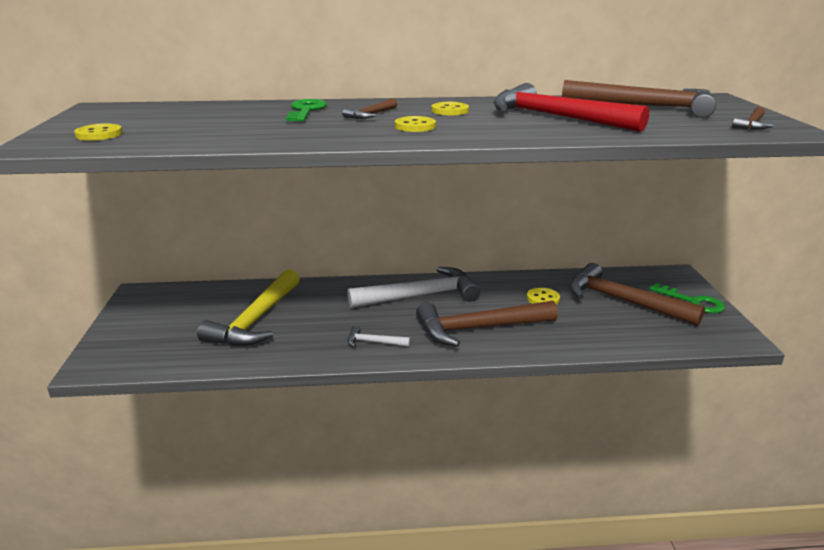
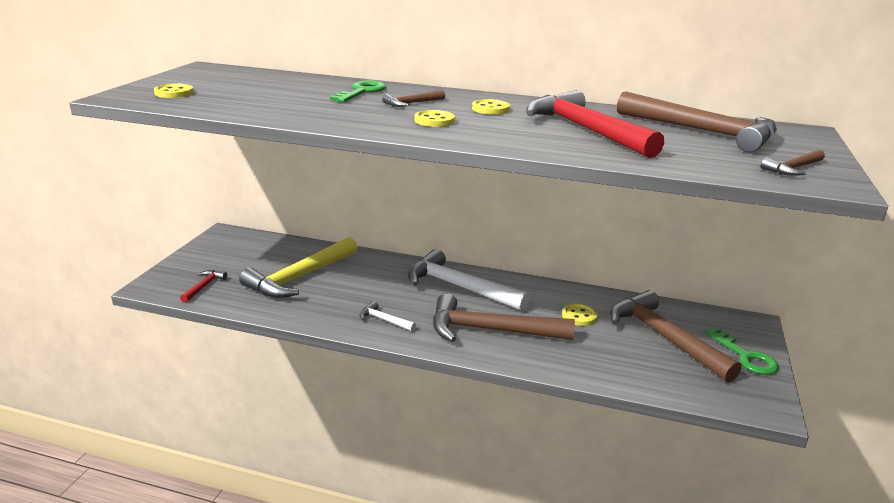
camera: 20 degrees right, 0 degrees up
(156, 352) = (204, 286): none -> red hammer
(420, 296) = (459, 287): white hammer -> white hammer turned 150 degrees counterclockwise

